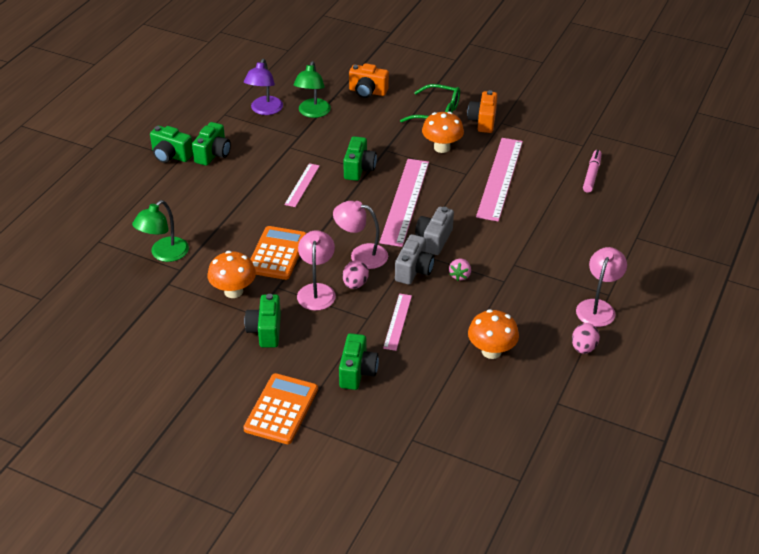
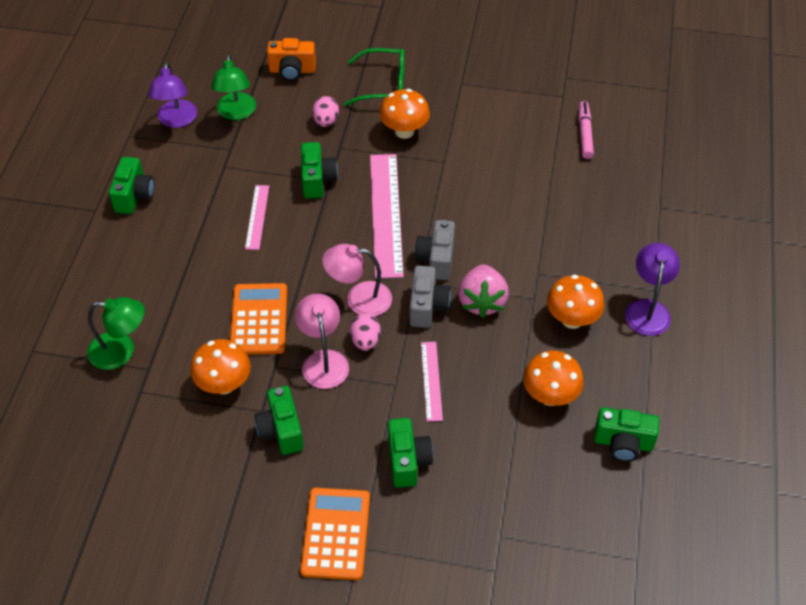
camera: 15 degrees left, 10 degrees up
(164, 254) = (121, 351): green lamp -> green lamp turned 105 degrees counterclockwise
(171, 156) = (82, 208): green camera -> green camera (623, 443)
(460, 275) = (482, 302): pink strawberry -> pink strawberry, size x1.86
(483, 121) = (440, 86): orange camera -> none
(500, 178) = (484, 160): pink ruler -> none
(530, 302) = (572, 319): none -> orange mushroom
(583, 348) = (649, 367): pink egg -> pink egg (326, 121)
(598, 307) = (647, 309): pink lamp -> purple lamp

